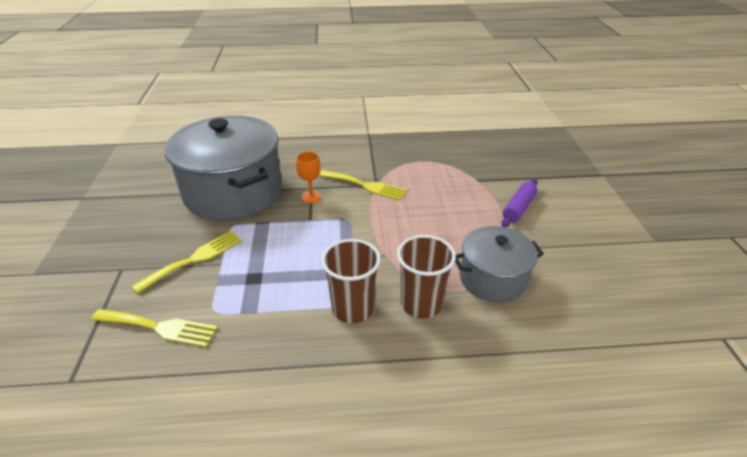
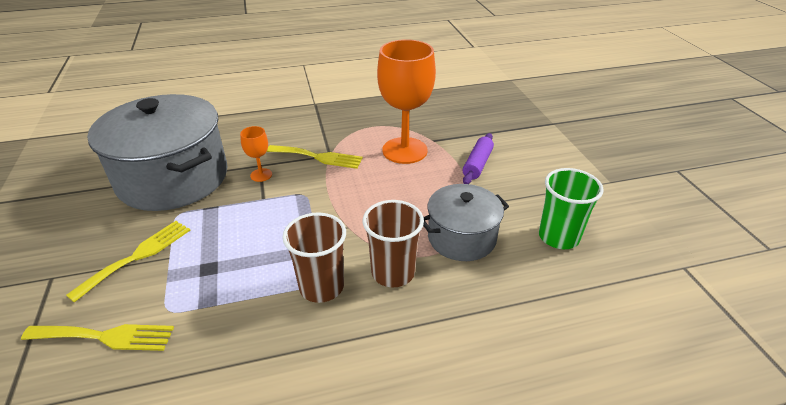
camera: 10 degrees left, 0 degrees up
(448, 187) = (404, 150): none -> orange goblet
(592, 290) = (558, 237): none -> green cup

